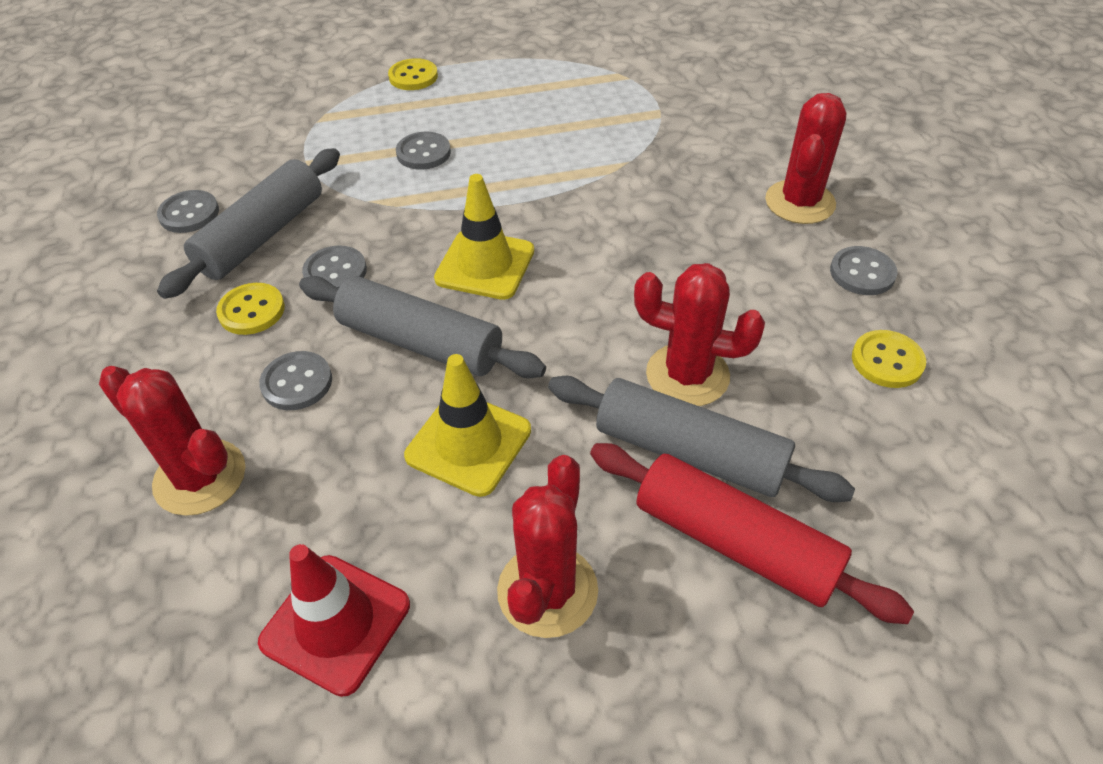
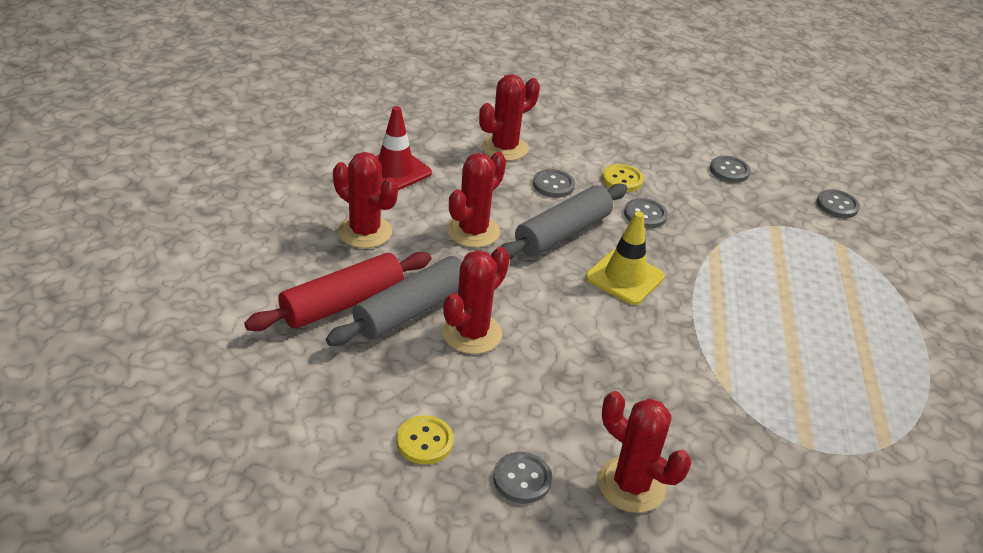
camera: 105 degrees right, 10 degrees down
(262, 235) = (695, 194): grey rolling pin -> none
(413, 77) = (899, 304): yellow button -> none
(423, 153) = (774, 282): grey button -> grey button (837, 205)
(468, 443) = (473, 231): yellow traffic cone -> red cactus

